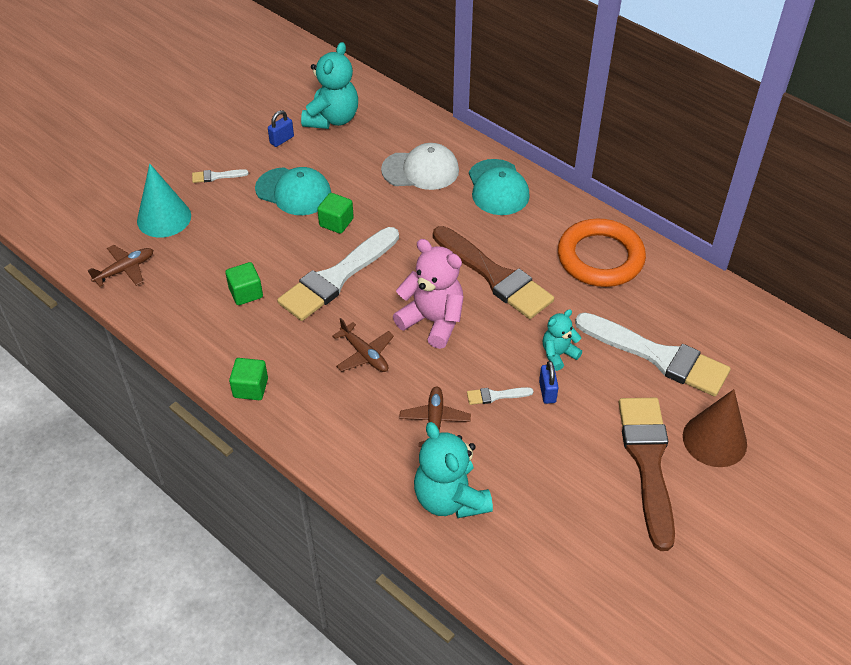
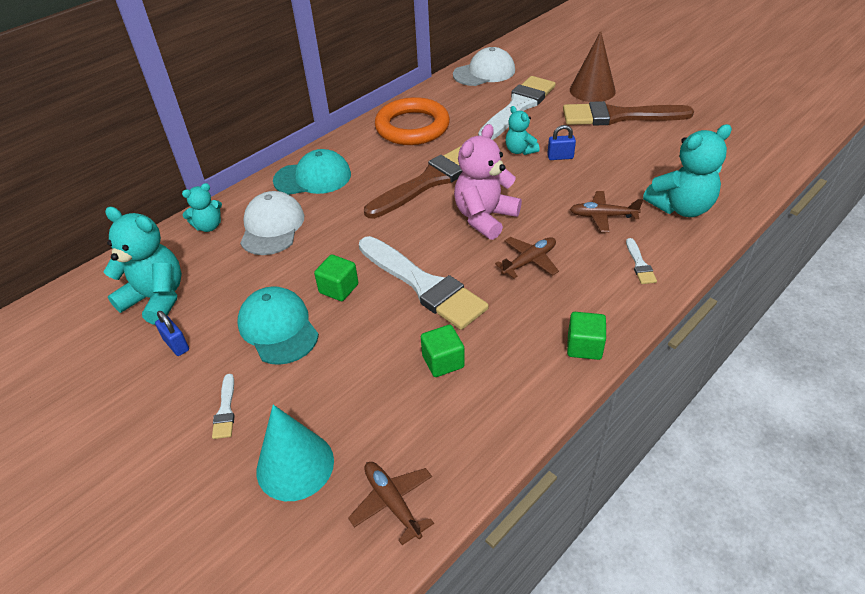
camera: 85 degrees left, 5 degrees down
(293, 192) = (278, 328): turquoise cap -> turquoise cap turned 60 degrees counterclockwise
(422, 130) = (208, 226): none -> turquoise teddy bear
(495, 396) = (568, 183): white brush -> white brush (639, 264)
(743, 323) = (484, 72): none -> white cap

